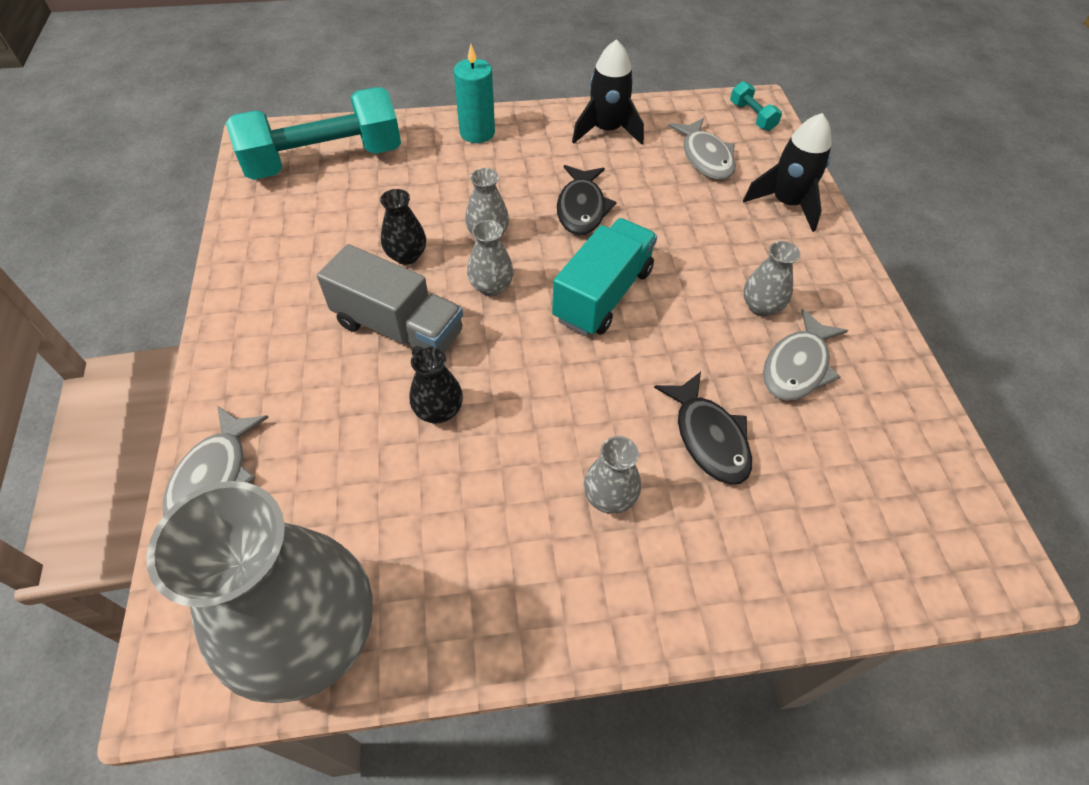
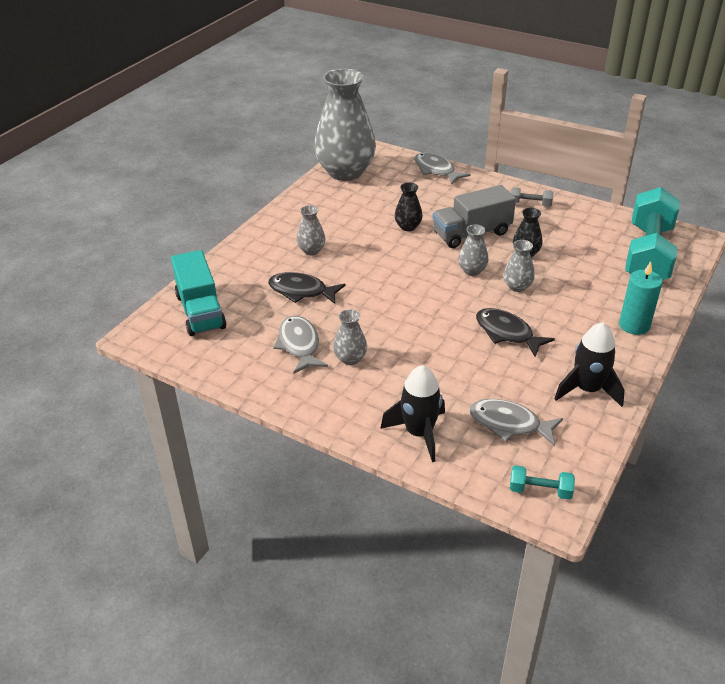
camera: 130 degrees right, 15 degrees down
(266, 302) = (530, 204): none -> grey dumbbell
(603, 295) = (424, 305): turquoise truck -> turquoise truck (200, 311)

